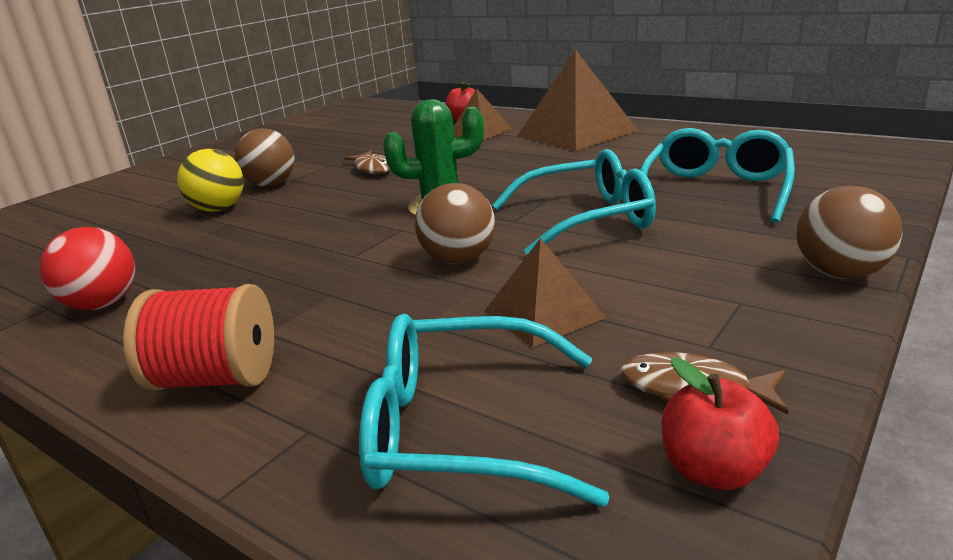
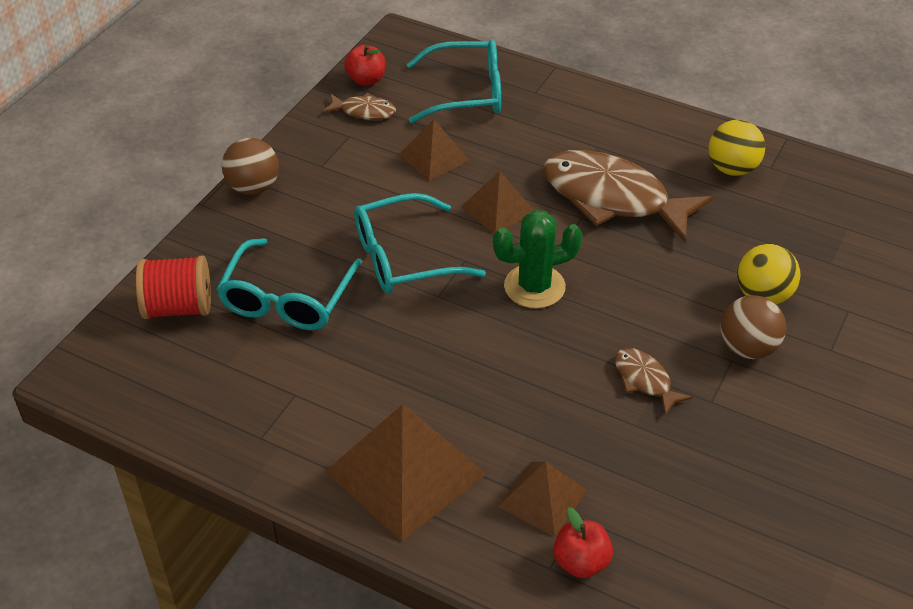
camera: 170 degrees right, 20 degrees up
(102, 304) = (732, 168): red ball -> yellow ball
(216, 379) = (601, 115): red spool -> red spool (178, 307)
(298, 272) = (613, 198): none -> brown fish
(458, 259) = (498, 209): brown ball -> brown pyramid

